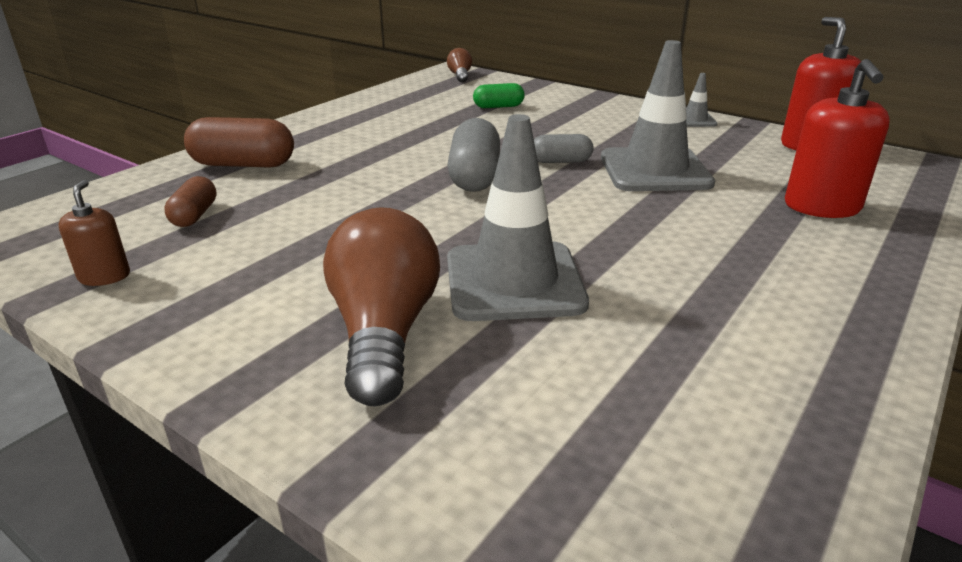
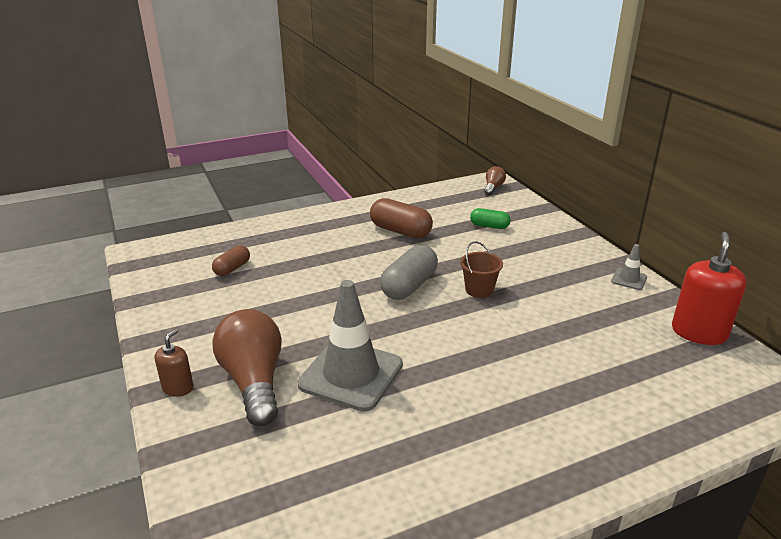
camera: 30 degrees right, 0 degrees up
(104, 276) = (163, 297): brown soap dispenser -> brown soap dispenser (178, 388)
(243, 165) = (286, 236): brown capsule -> brown capsule (400, 231)
(384, 333) = (254, 382): brown light bulb -> brown light bulb turned 45 degrees counterclockwise
(560, 161) = (479, 290): grey capsule -> brown bucket
(654, 170) = (537, 318): grey traffic cone -> none
(822, 207) = (627, 392): red soap dispenser -> none

